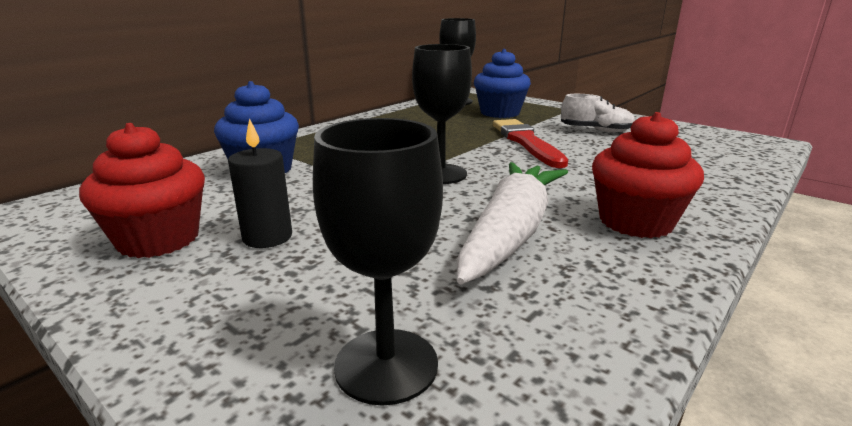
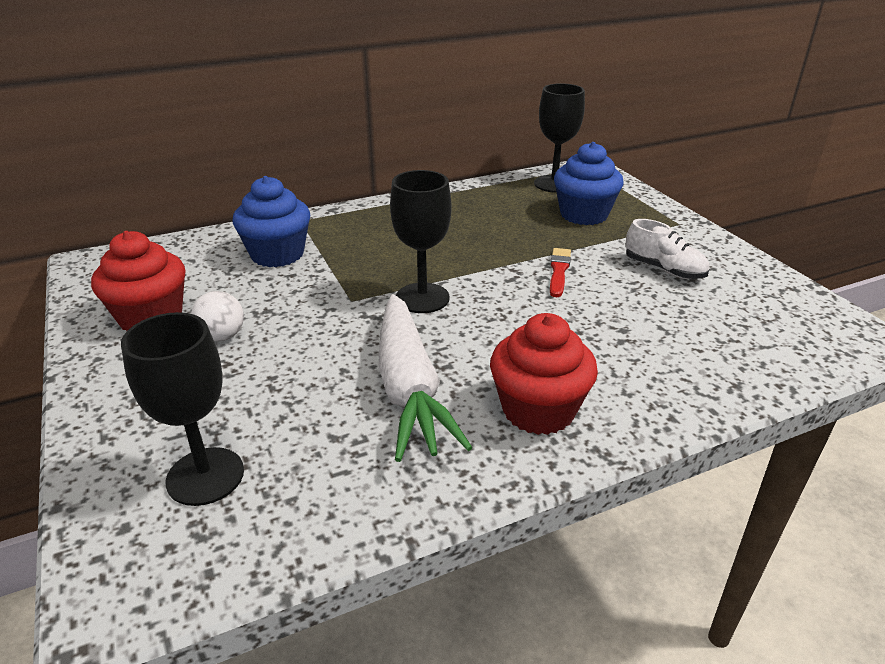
camera: 25 degrees right, 10 degrees up
(267, 237) = (222, 336): black candle -> white ball
(511, 233) = (409, 388): white carrot -> white carrot turned 120 degrees clockwise
(526, 142) = (559, 271): red brush -> red brush, size x0.56

